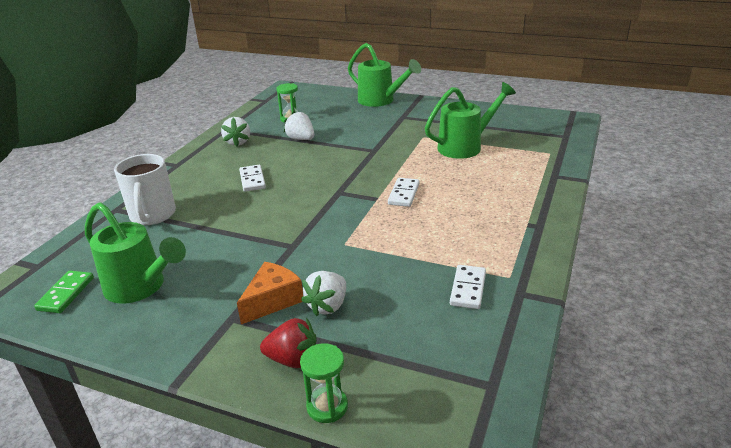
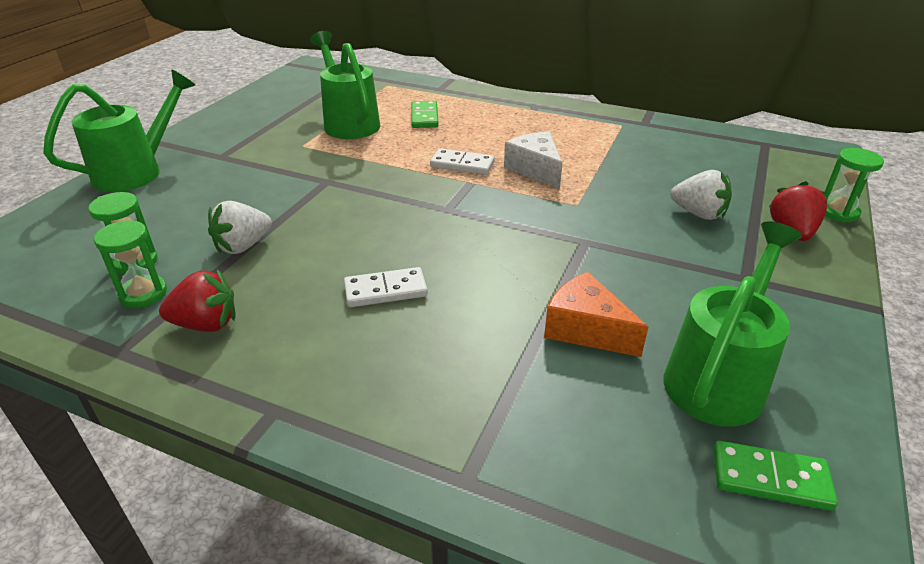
camera: 90 degrees left, 5 degrees up
(152, 215) = (497, 407): white mug -> none
(238, 142) = (206, 324): white strawberry -> red strawberry
(264, 125) = (143, 294): none -> green hourglass
(272, 300) = (703, 250): orange cheese -> orange cheese (586, 329)
(400, 225) = (535, 169): none -> white cheese
(468, 289) = (645, 143): white domino -> none
(487, 173) = (424, 117): none -> green domino

